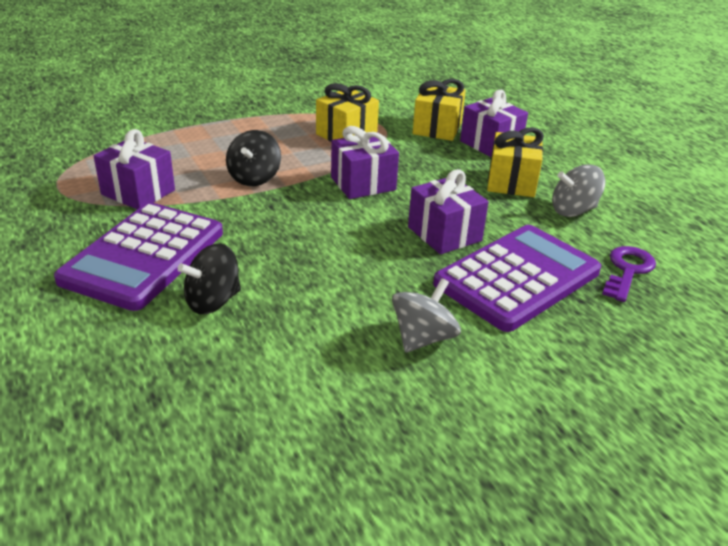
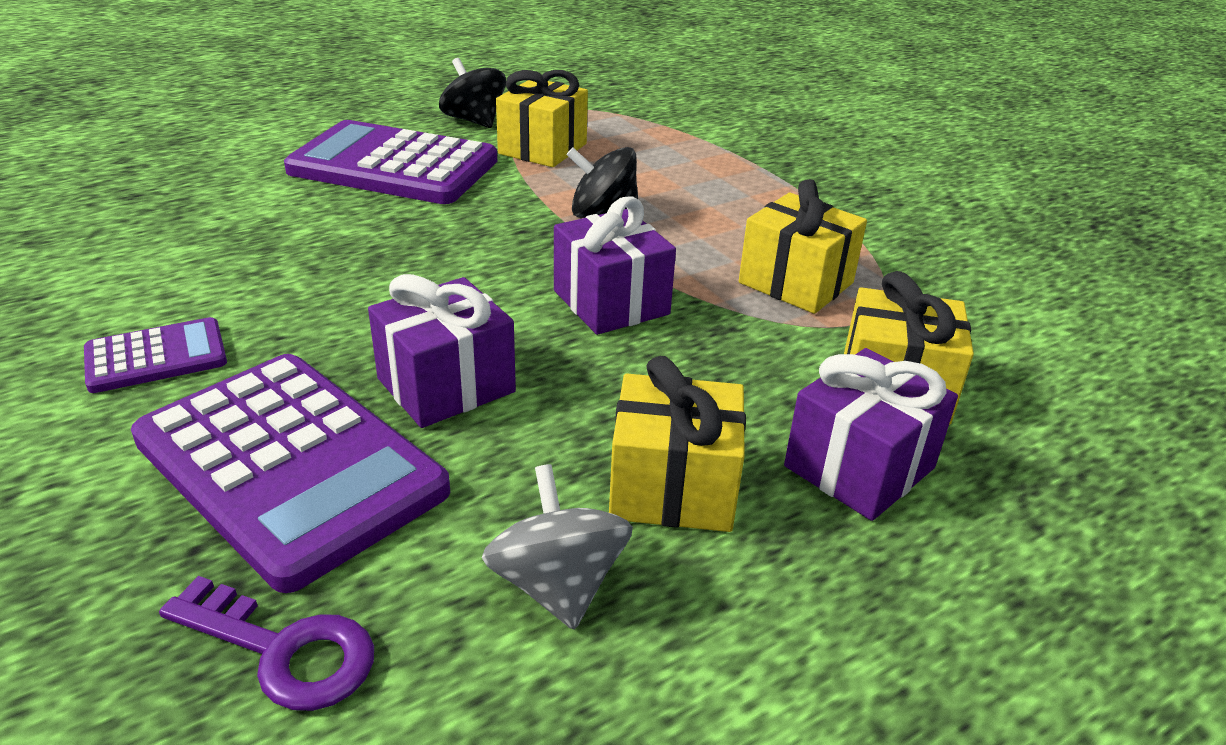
camera: 85 degrees right, 0 degrees up
(138, 192) = (542, 149): purple gift -> yellow gift
(213, 301) = (291, 209): black spinning top -> black spinning top (474, 121)
(423, 338) = (156, 357): grey spinning top -> purple calculator

